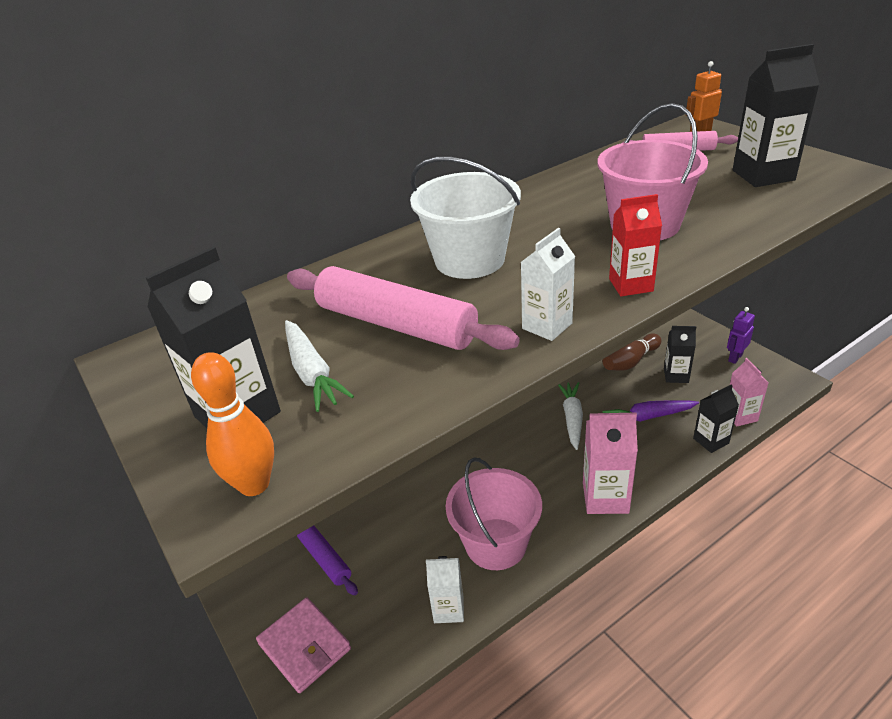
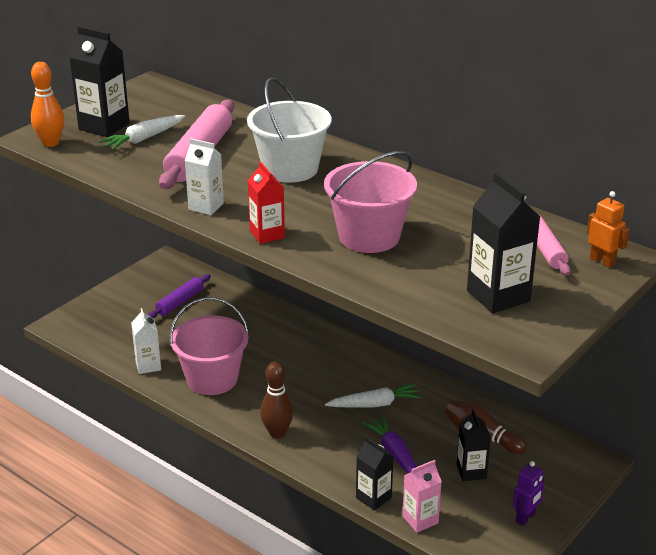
camera: 70 degrees right, 5 degrees down
(304, 646) = (109, 311): pink wallet -> none
(605, 497) = (277, 433): pink carton -> brown bowling pin
(735, 357) = (525, 518): purple robot -> purple robot turned 105 degrees clockwise

